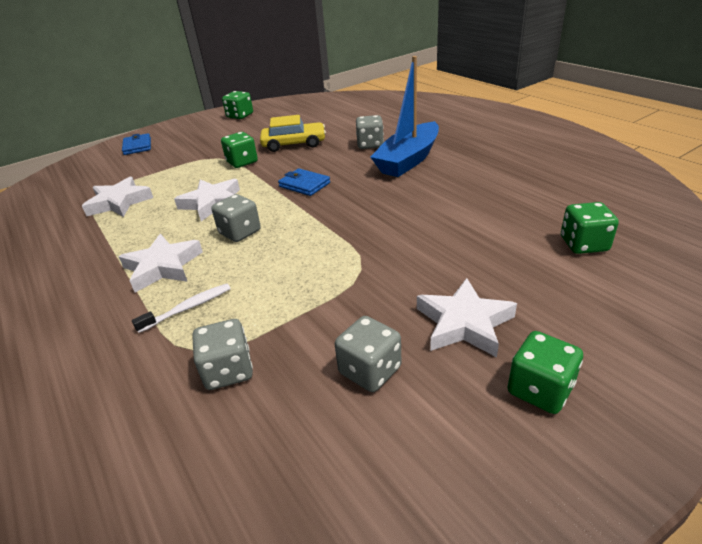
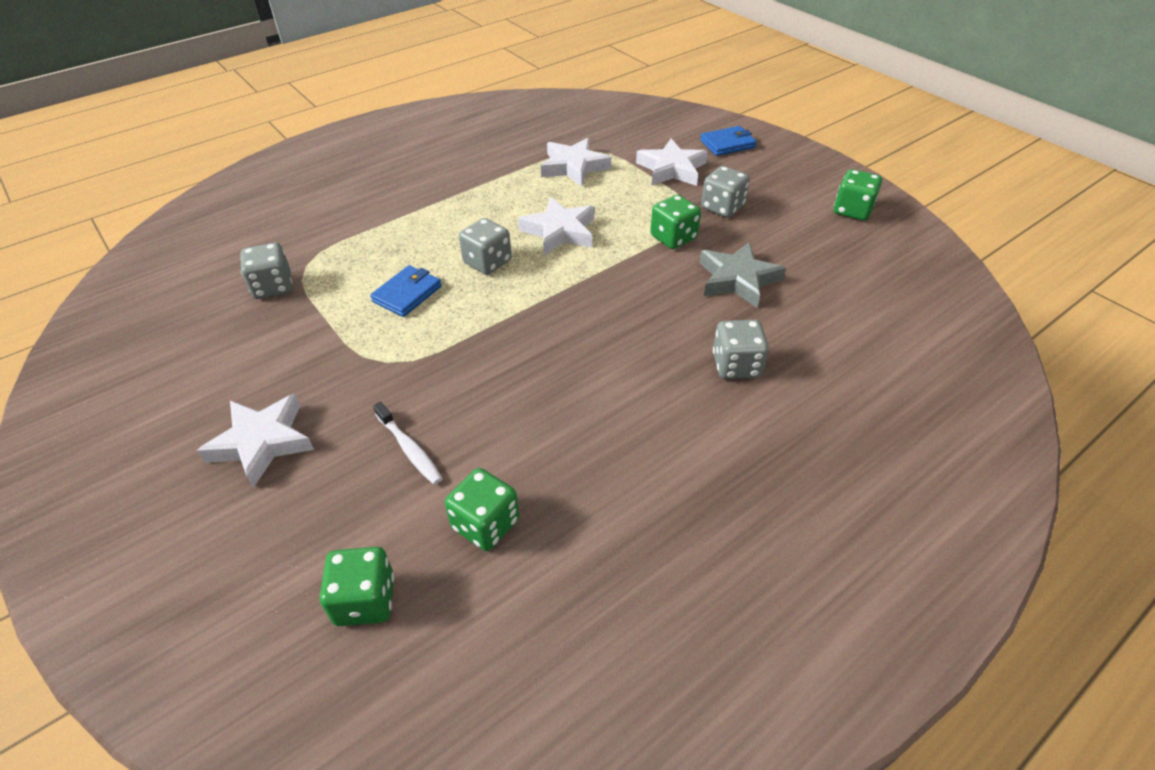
camera: 85 degrees right, 10 degrees up
(163, 267) = (436, 222): white star -> white star (671, 169)
(188, 308) = (364, 250): white toothbrush -> white toothbrush (409, 449)
(294, 144) = (737, 279): yellow car -> grey star
(304, 185) = (597, 302): blue wallet -> blue wallet (407, 294)
(370, 370) = (232, 370): grey dice -> grey dice (722, 207)
(408, 160) = (672, 413): blue boat -> none
(540, 389) = (150, 489): green dice -> green dice (485, 524)

